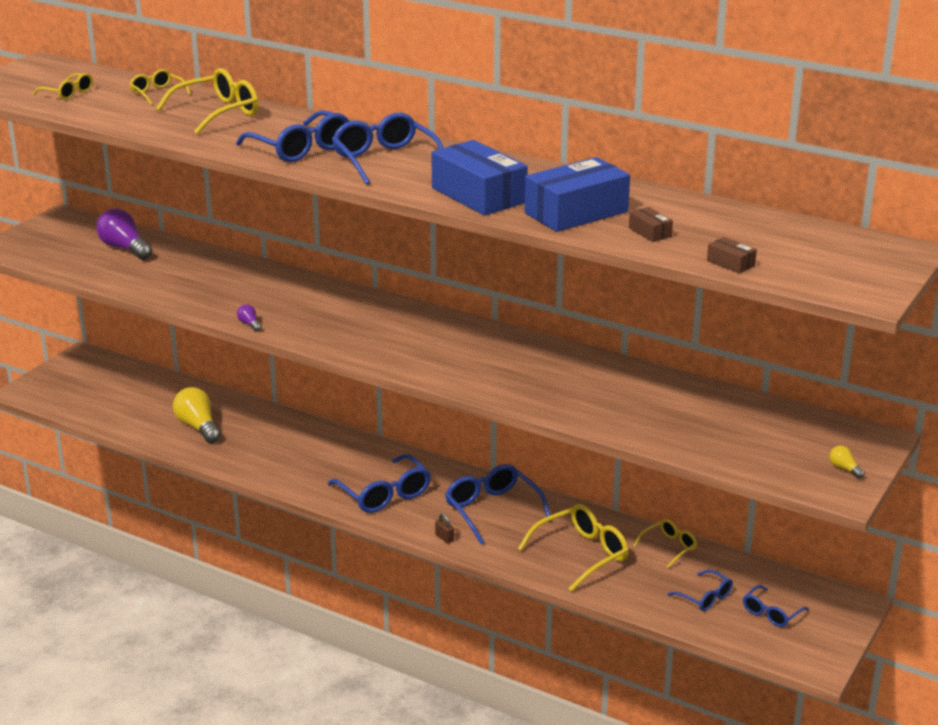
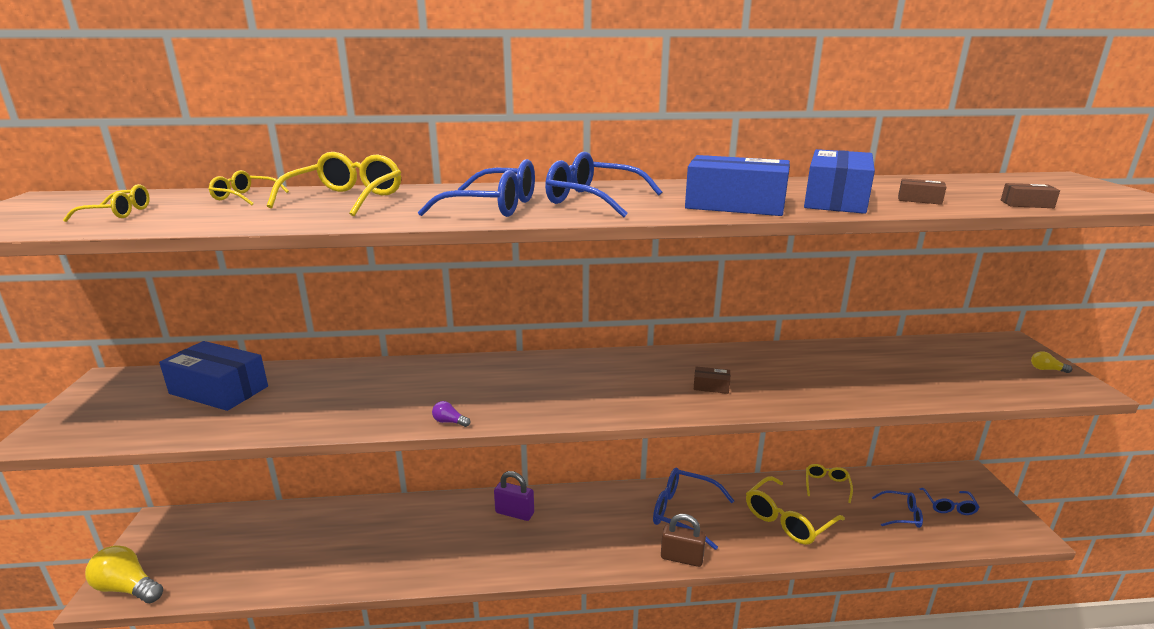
camera: 35 degrees left, 5 degrees down
(124, 248) = (219, 390): purple light bulb -> blue box
(198, 427) = (351, 549): yellow light bulb -> yellow light bulb (127, 588)
(346, 452) = (514, 513): none -> purple padlock
(384, 494) = (589, 539): blue glasses -> none
(444, 538) = (681, 558): brown padlock -> brown padlock, size x2.01
(485, 368) = (711, 386): none -> brown box
(582, 554) = (787, 520): yellow glasses -> yellow glasses turned 150 degrees counterclockwise

